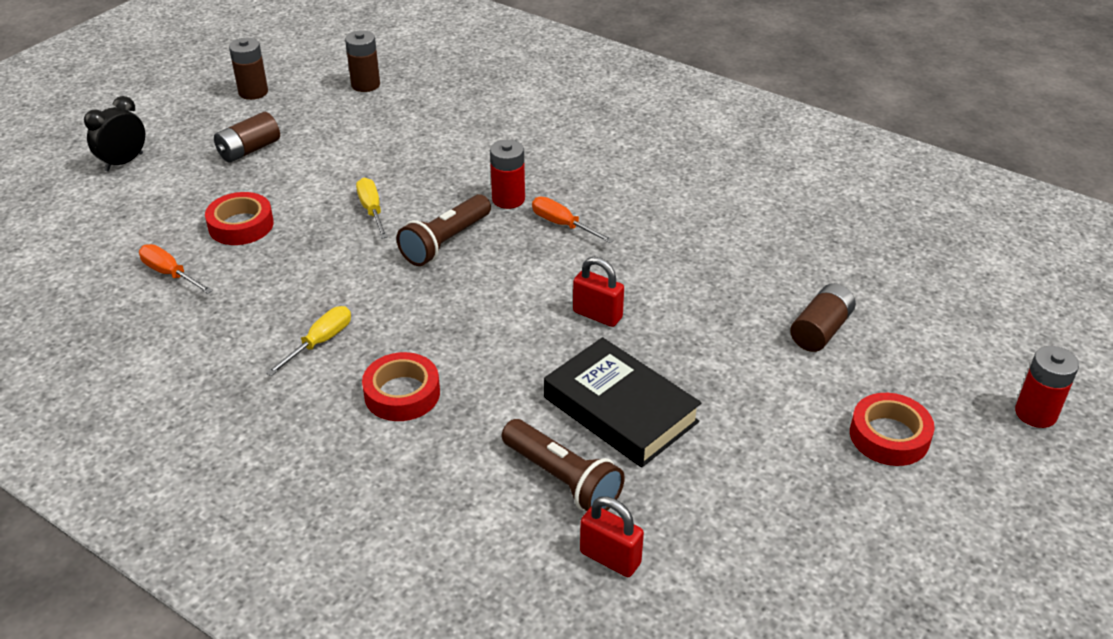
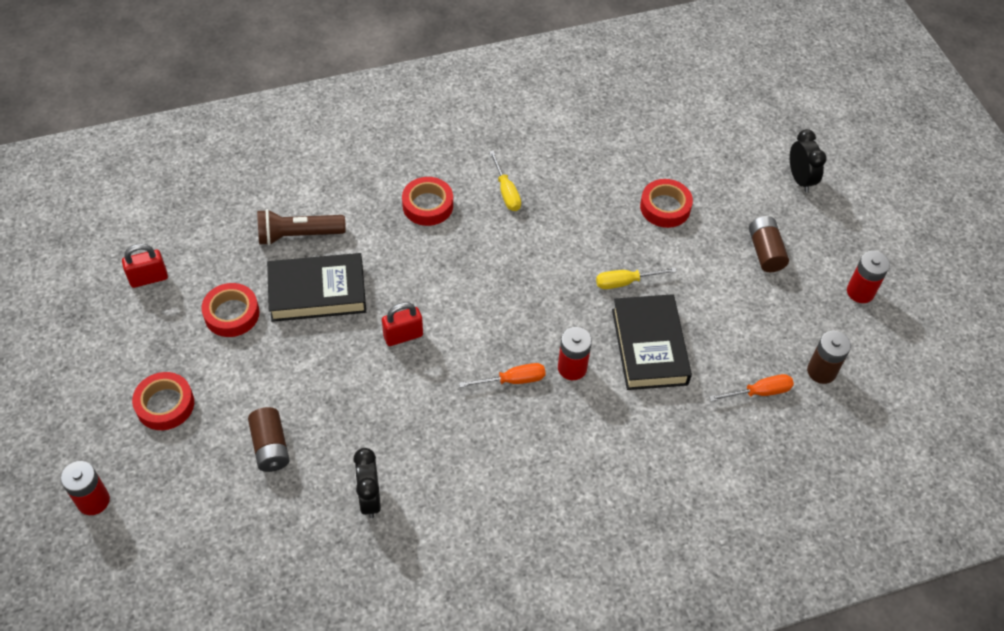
camera: 125 degrees right, 15 degrees up
(170, 274) = (637, 154): orange screwdriver -> orange screwdriver (759, 392)
(253, 92) = (860, 292): brown battery -> red battery
(372, 210) = (625, 282): yellow screwdriver -> yellow screwdriver turned 150 degrees clockwise
(435, 169) = (649, 346): none -> black book
(445, 242) = (552, 302): brown flashlight -> none
(610, 558) = (234, 222): red padlock -> red padlock (149, 278)
(730, 462) = (232, 314): none -> red tape
(778, 245) = (370, 498): none -> black clock

